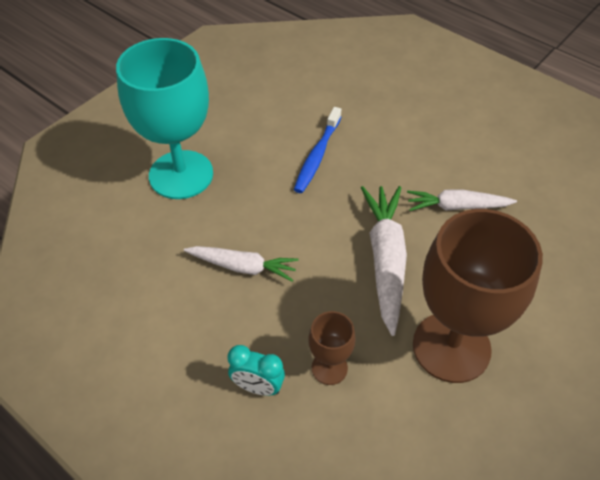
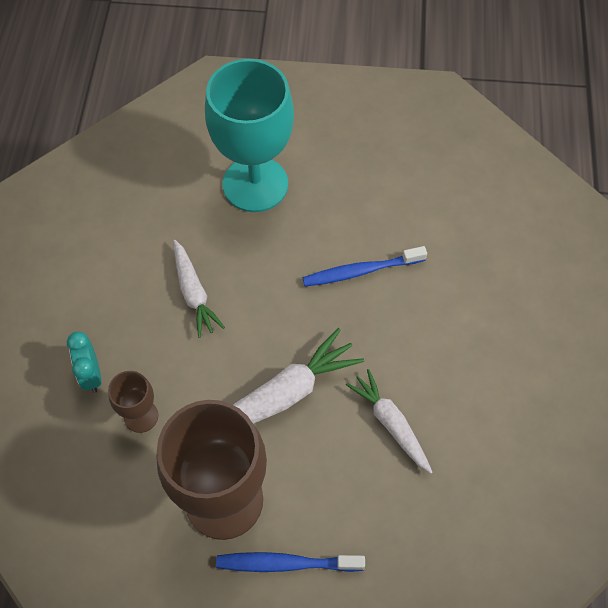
camera: 55 degrees right, 10 degrees up
(534, 333) = (286, 563): none -> blue toothbrush

